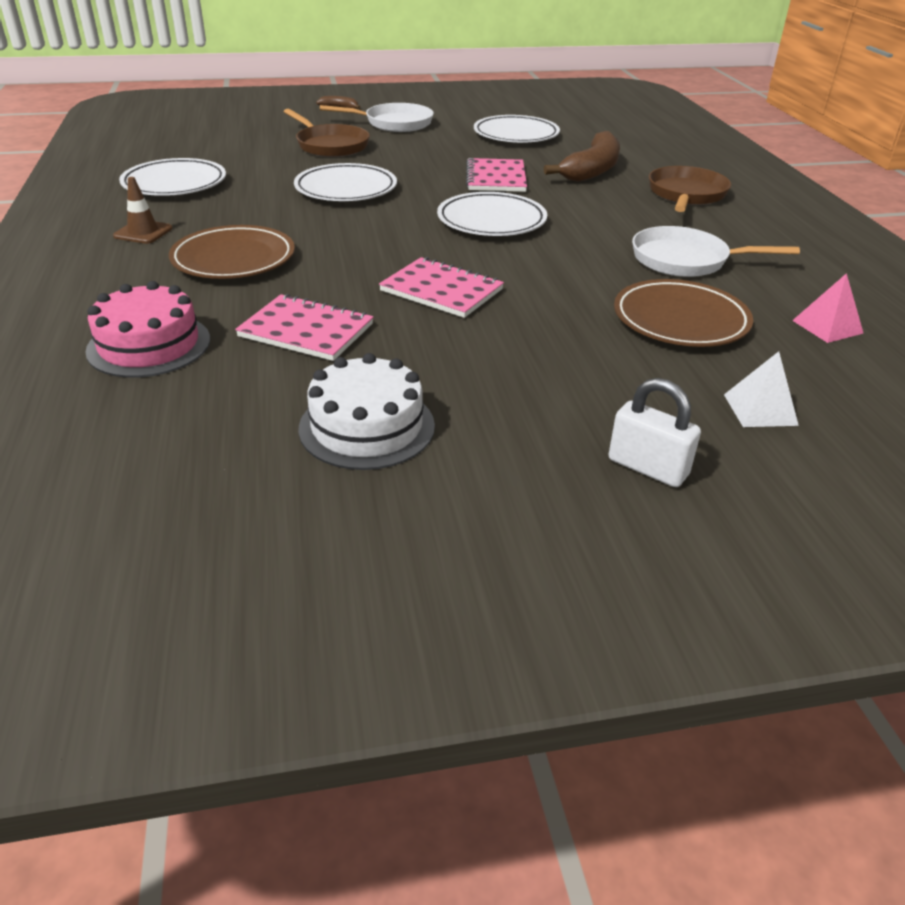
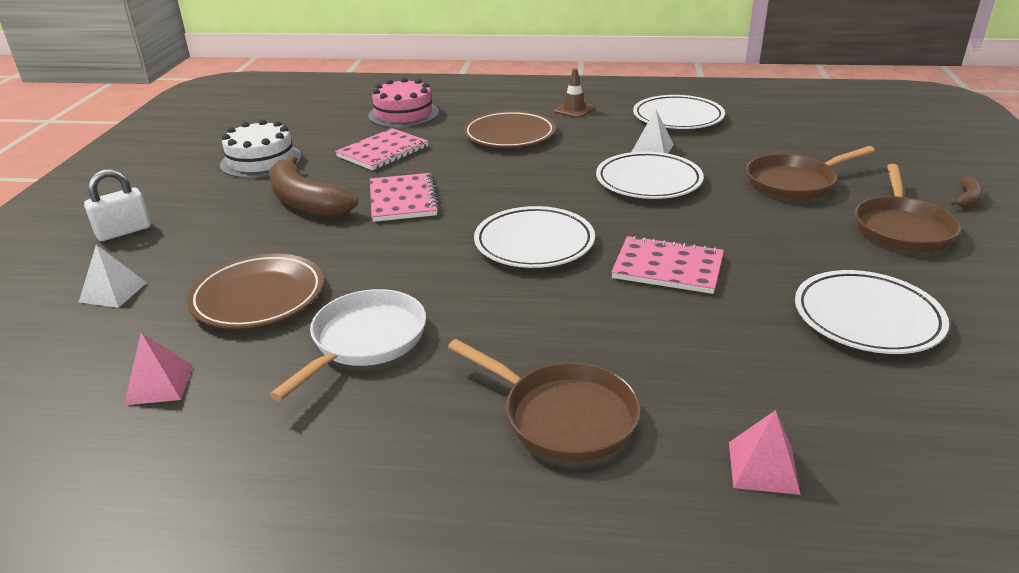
camera: 110 degrees right, 5 degrees down
(265, 191) = (652, 148): none -> white pyramid
(394, 123) = (901, 228): white pan -> brown pan
(441, 290) = (403, 200): pink notebook -> pink notebook turned 60 degrees counterclockwise
(592, 170) = (689, 352): brown banana -> brown banana (306, 201)
(670, 156) = (763, 467): none -> pink pyramid

